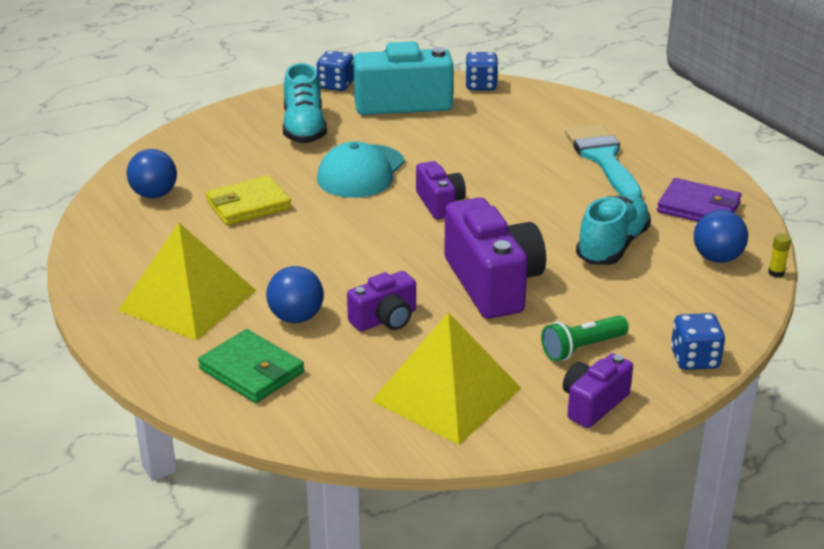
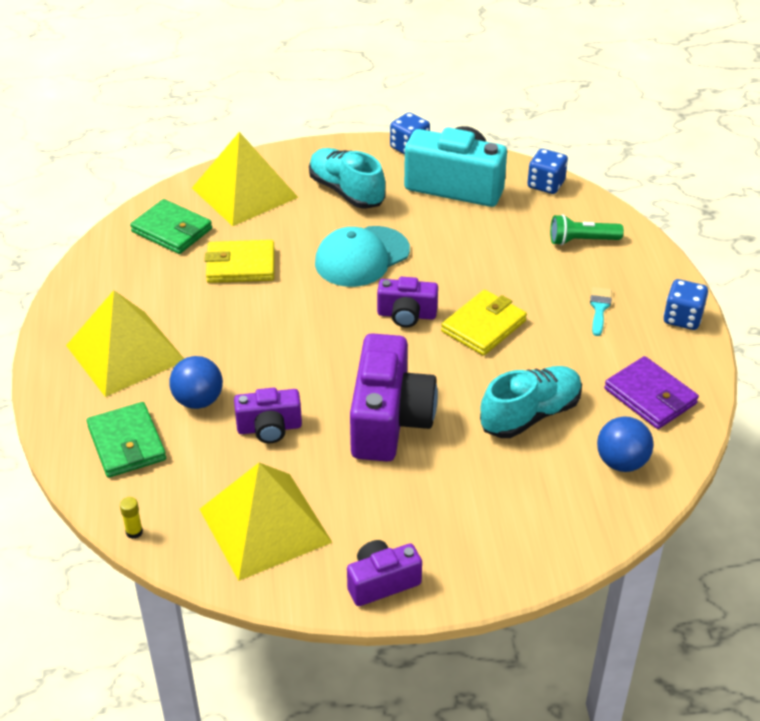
camera: 25 degrees right, 10 degrees up
(154, 195) = (172, 230): blue ball -> green wallet
(204, 150) = (245, 192): none -> yellow pyramid
(304, 128) = (346, 191): turquoise shoe -> turquoise shoe turned 120 degrees clockwise
(440, 203) = (406, 315): purple camera -> purple camera turned 90 degrees clockwise
(516, 195) = (483, 326): none -> yellow wallet
(582, 348) = (416, 519): green flashlight -> green flashlight (582, 241)
(603, 159) = (599, 308): turquoise brush -> turquoise brush, size x0.46
(694, 359) = (510, 568): blue dice -> blue dice (682, 318)
(776, 273) = (667, 499): yellow glue stick -> yellow glue stick (134, 532)

